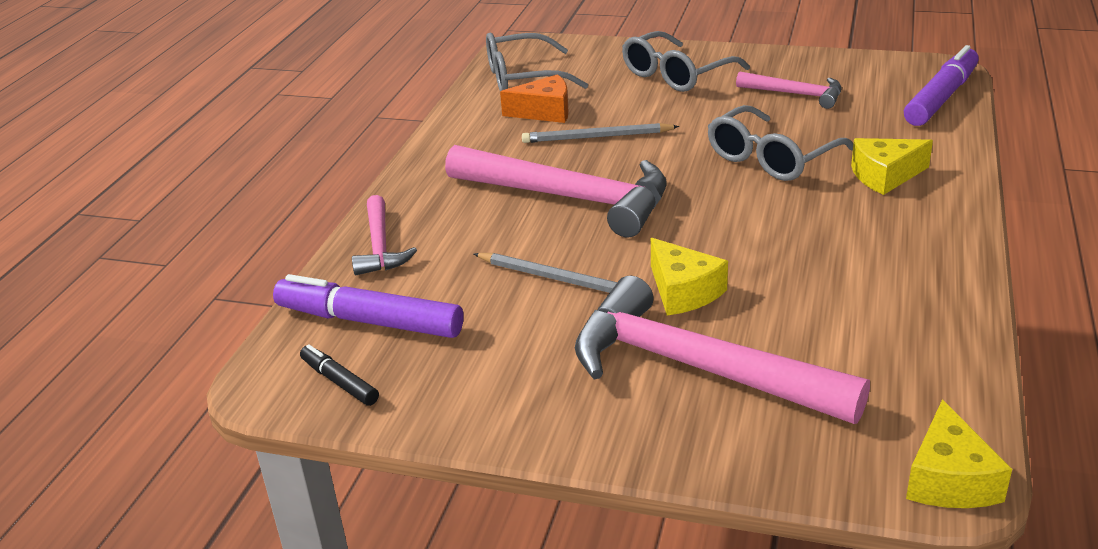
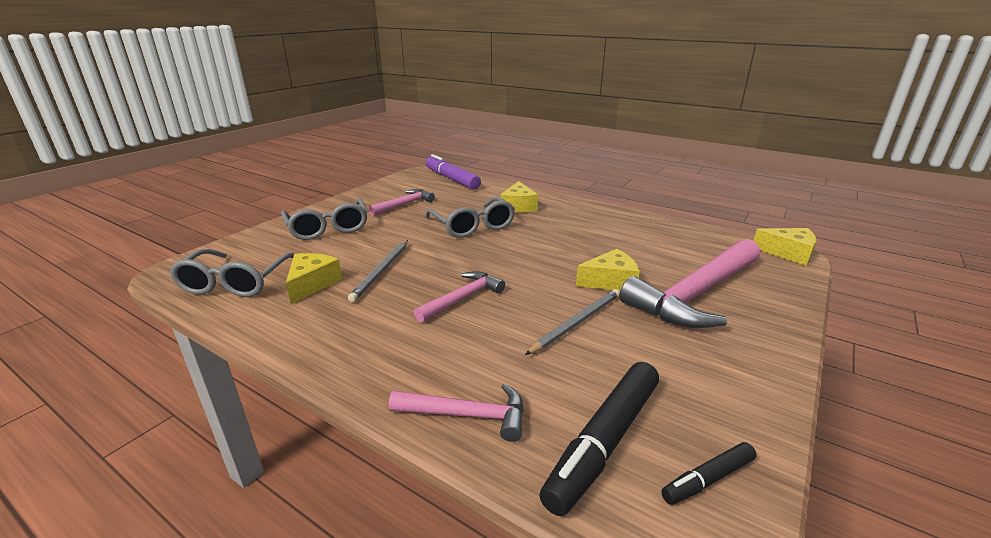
camera: 75 degrees left, 5 degrees down
(370, 321) = (605, 441): purple marker -> black marker
(544, 112) = (312, 284): orange cheese -> yellow cheese
(569, 198) = (463, 298): pink hammer -> pink hammer, size x0.52

